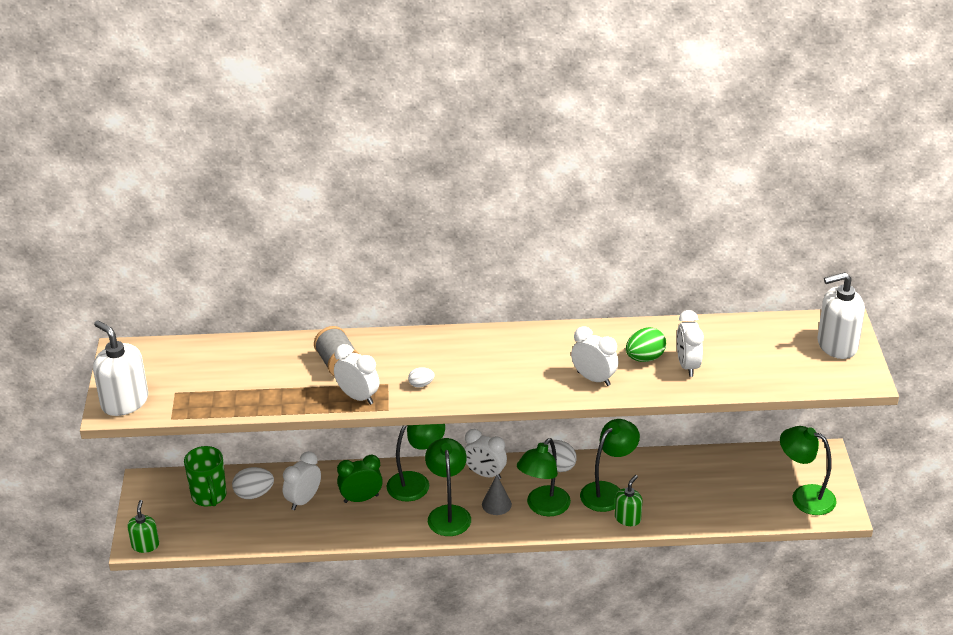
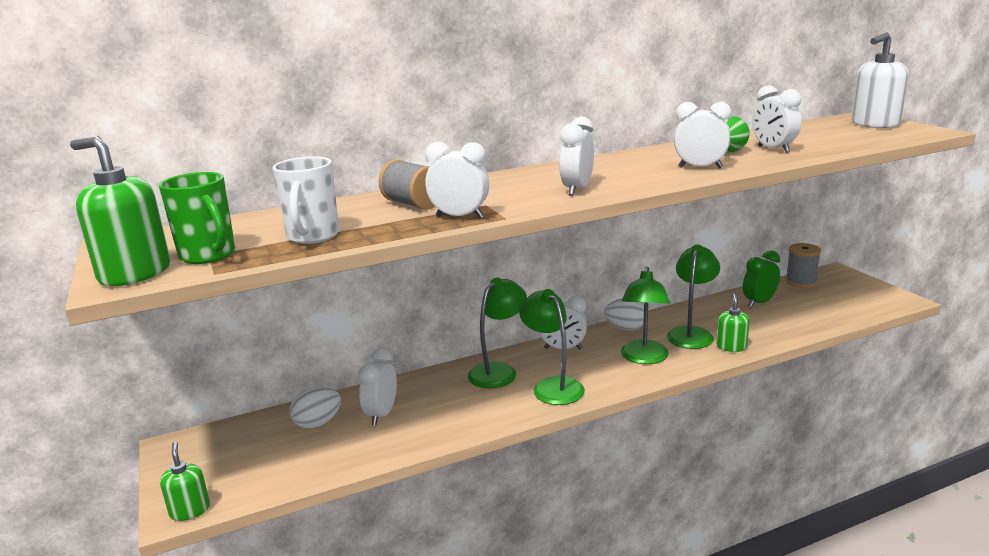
camera: 20 degrees left, 15 degrees down
(124, 402) = (135, 273): white soap dispenser -> green soap dispenser
(209, 496) = (262, 439): green mug -> green mug (208, 256)
(247, 390) = (312, 236): none -> white mug
(361, 498) = (447, 397): green clock -> green clock (759, 303)
(421, 384) = (525, 199): white egg -> none
(469, 383) = (577, 190): none -> white clock
(496, 504) = (595, 367): grey cone -> none
(773, 457) = (800, 282): none -> grey spool
(804, 497) = (859, 298): green lamp -> none

